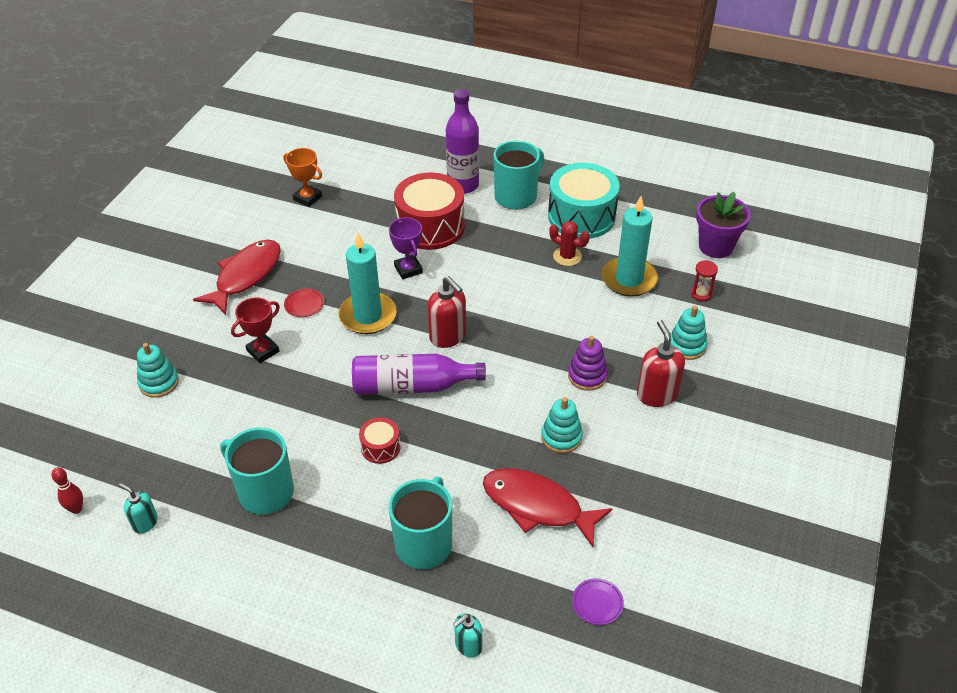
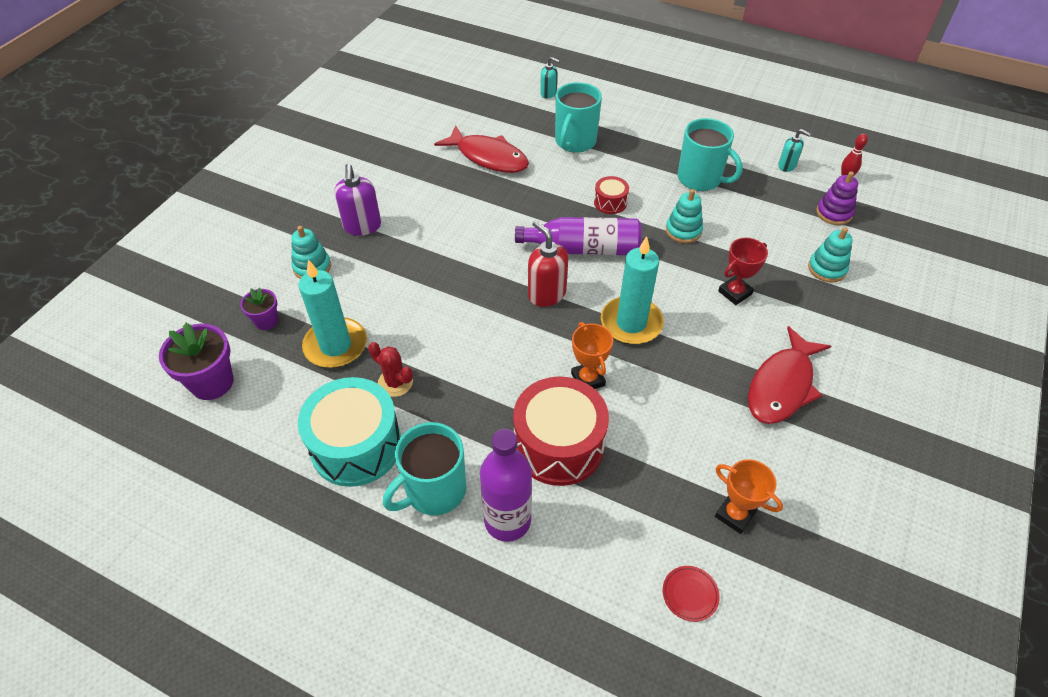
camera: 175 degrees left, 5 degrees up
(304, 305) = (703, 342): red plate -> red plate (690, 594)
(408, 269) = (588, 379): purple trophy -> orange trophy
(468, 645) = (548, 93): turquoise soap dispenser -> turquoise soap dispenser turned 60 degrees clockwise
(561, 437) = (457, 200): turquoise stacking toy -> turquoise stacking toy (683, 231)
(587, 376) = (419, 246): purple stacking toy -> purple stacking toy (834, 213)
(597, 603) = (461, 106): purple plate -> none
(657, 394) = (362, 226): red soap dispenser -> purple soap dispenser
(701, 294) = (266, 321): red hourglass -> purple flower pot

